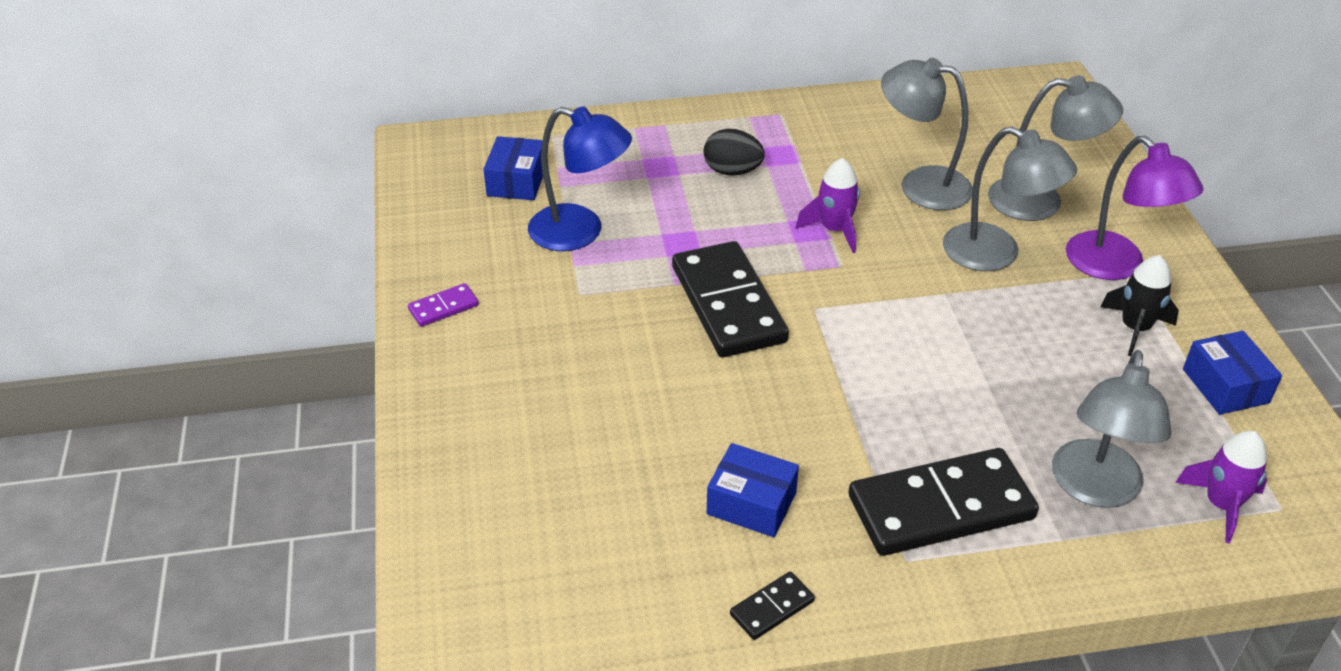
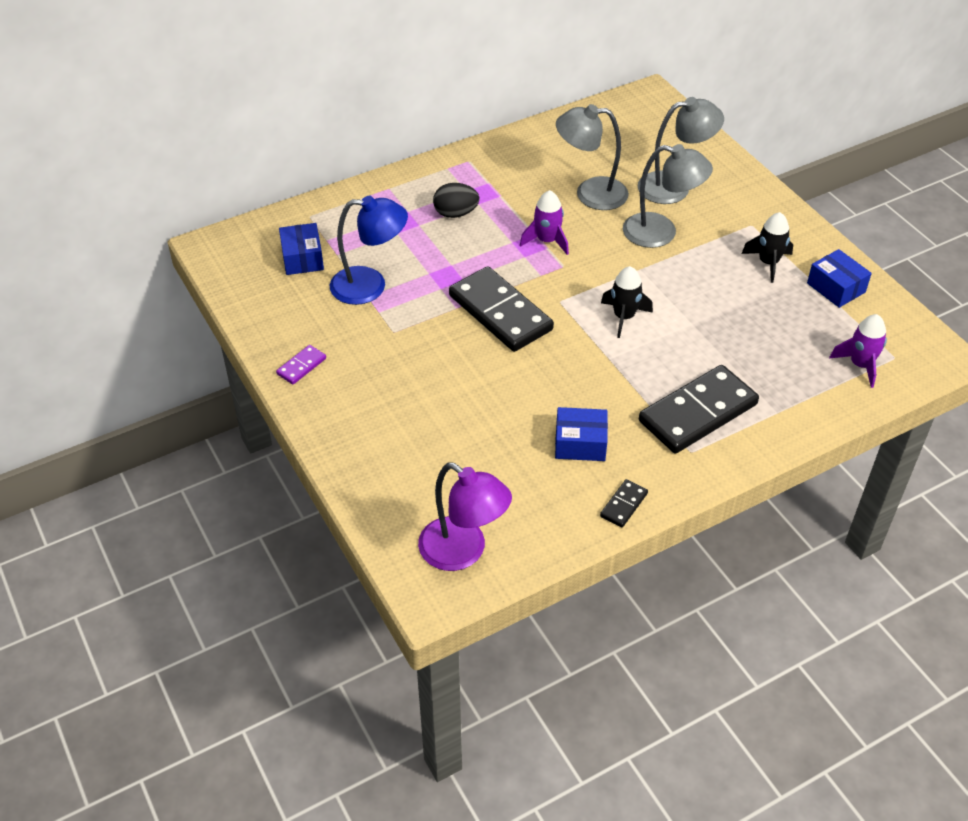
camera: 20 degrees left, 5 degrees up
(893, 350) = (624, 317): none -> black rocket
(1095, 489) = (784, 375): grey lamp -> none
(1116, 266) = (740, 222): purple lamp -> purple lamp (463, 552)

